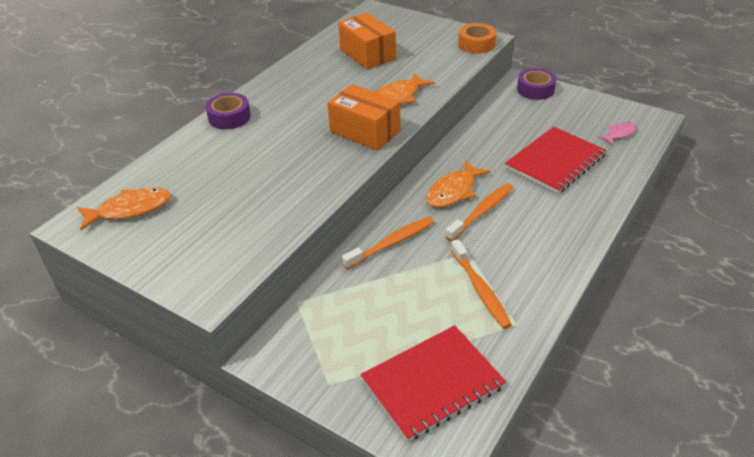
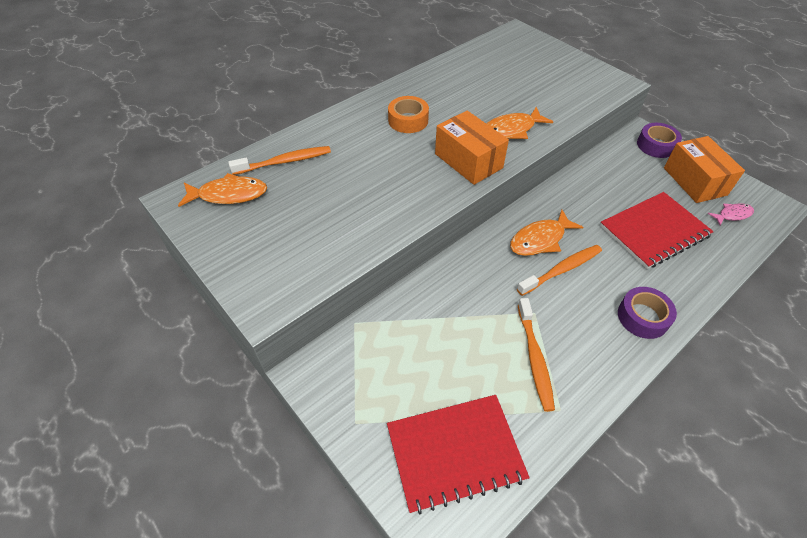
camera: 15 degrees right, 10 degrees up
(229, 117) = (348, 118): purple tape -> purple tape (642, 317)
(367, 54) = (497, 77): orange box -> orange box (694, 181)
(391, 243) = (462, 282): orange toothbrush -> orange toothbrush (284, 162)
(476, 44) = (608, 87): orange tape -> orange tape (408, 120)

